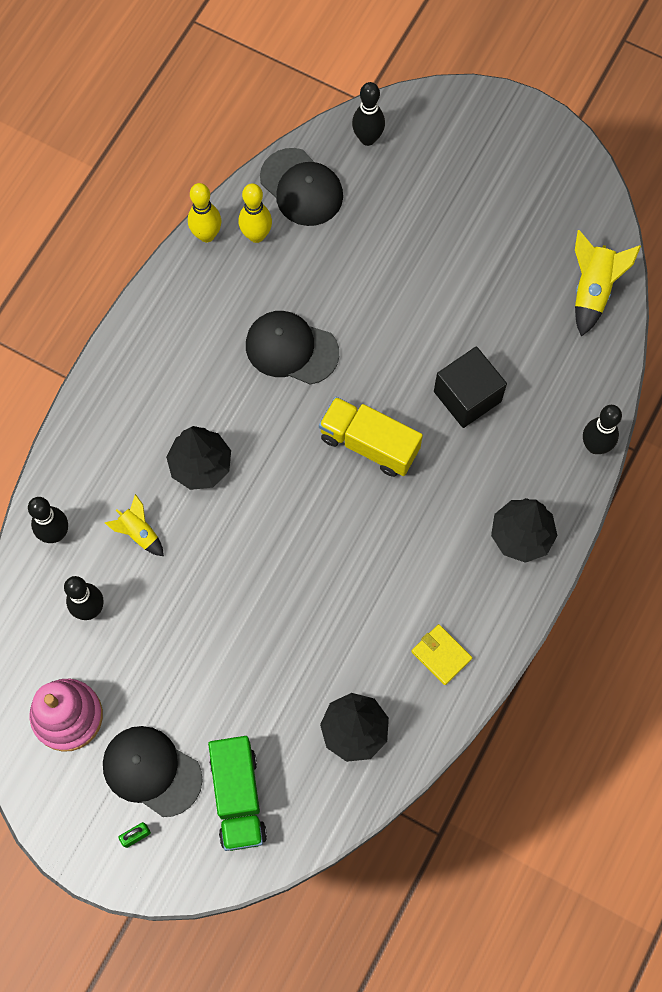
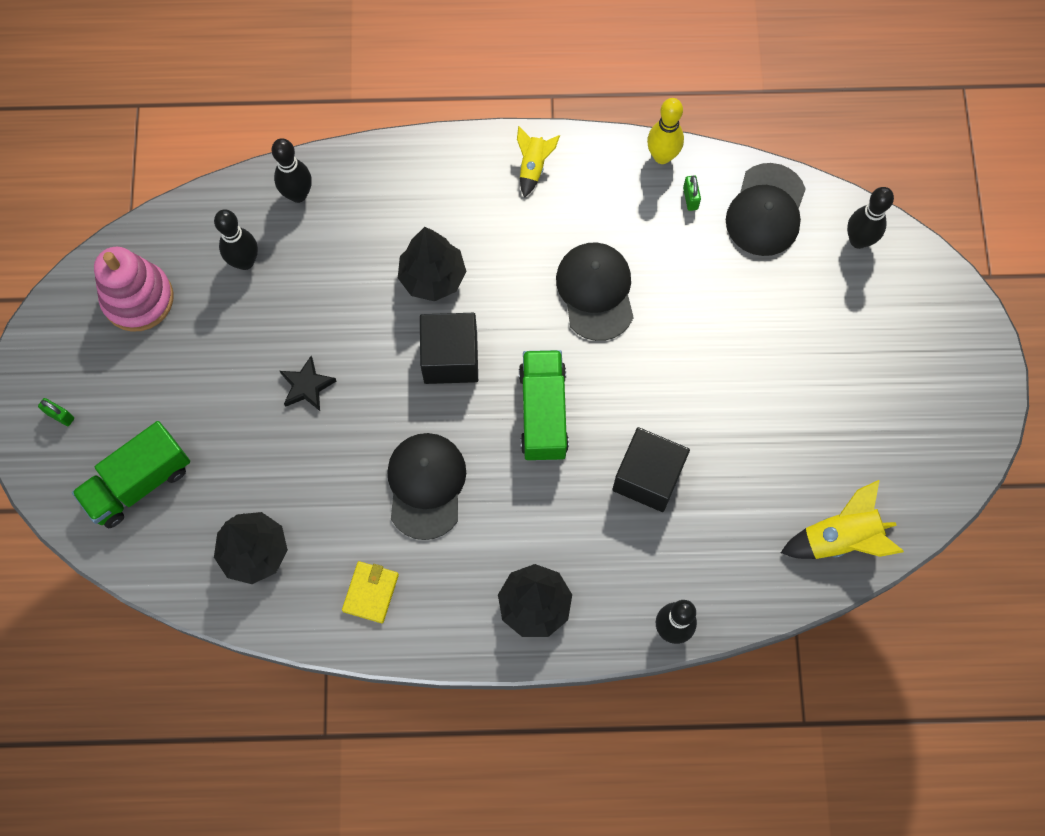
camera: 60 degrees right, 0 degrees up
(139, 532) = (338, 262): yellow rocket -> yellow rocket (533, 167)
(151, 771) = (125, 396): black cap -> black cap (426, 485)
(235, 615) = (307, 386): none -> black star
(256, 235) = (690, 198): yellow bowling pin -> green padlock
(279, 489) = (450, 358): none -> black cube
(369, 444) = (543, 413): yellow truck -> green truck

